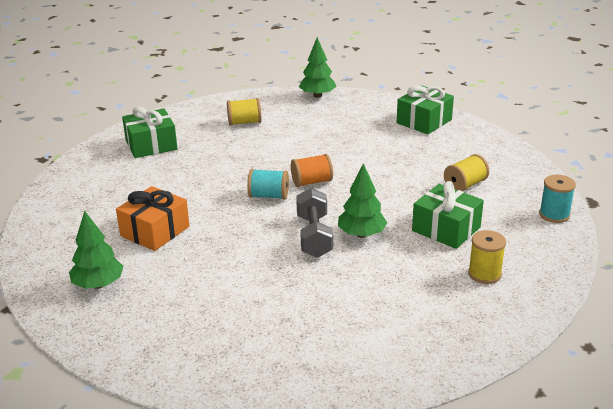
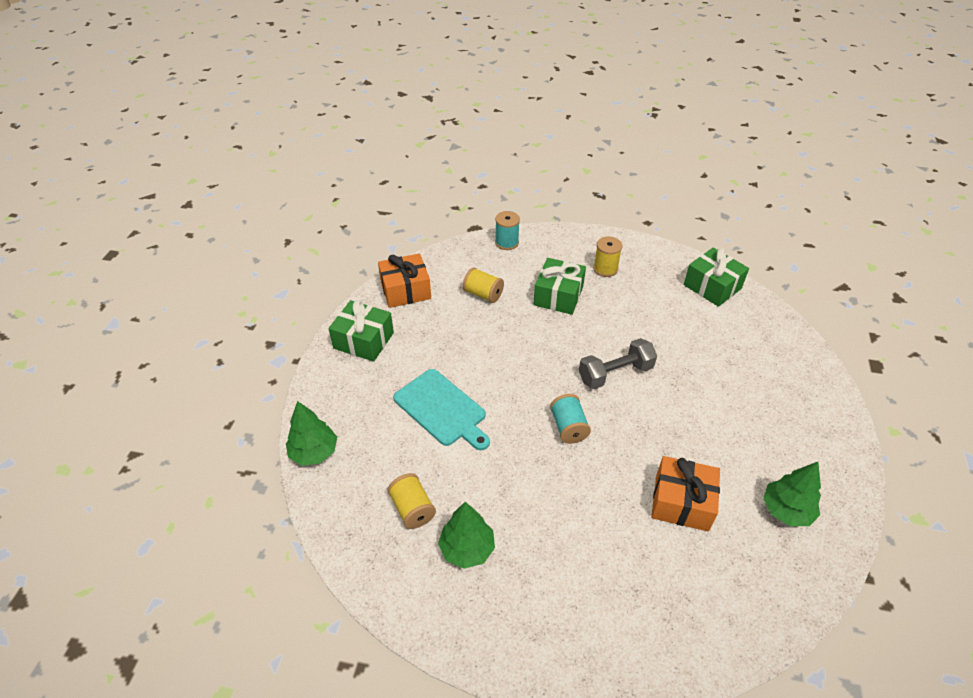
camera: 110 degrees left, 15 degrees up
(151, 145) = (510, 598): green gift -> green gift (712, 286)
(312, 182) = (526, 400): orange spool -> none
(326, 144) = (442, 409): none -> turquoise cutting board
(361, 234) = (595, 344): green tree -> green tree (467, 549)
(485, 146) = (405, 290): none -> orange gift

